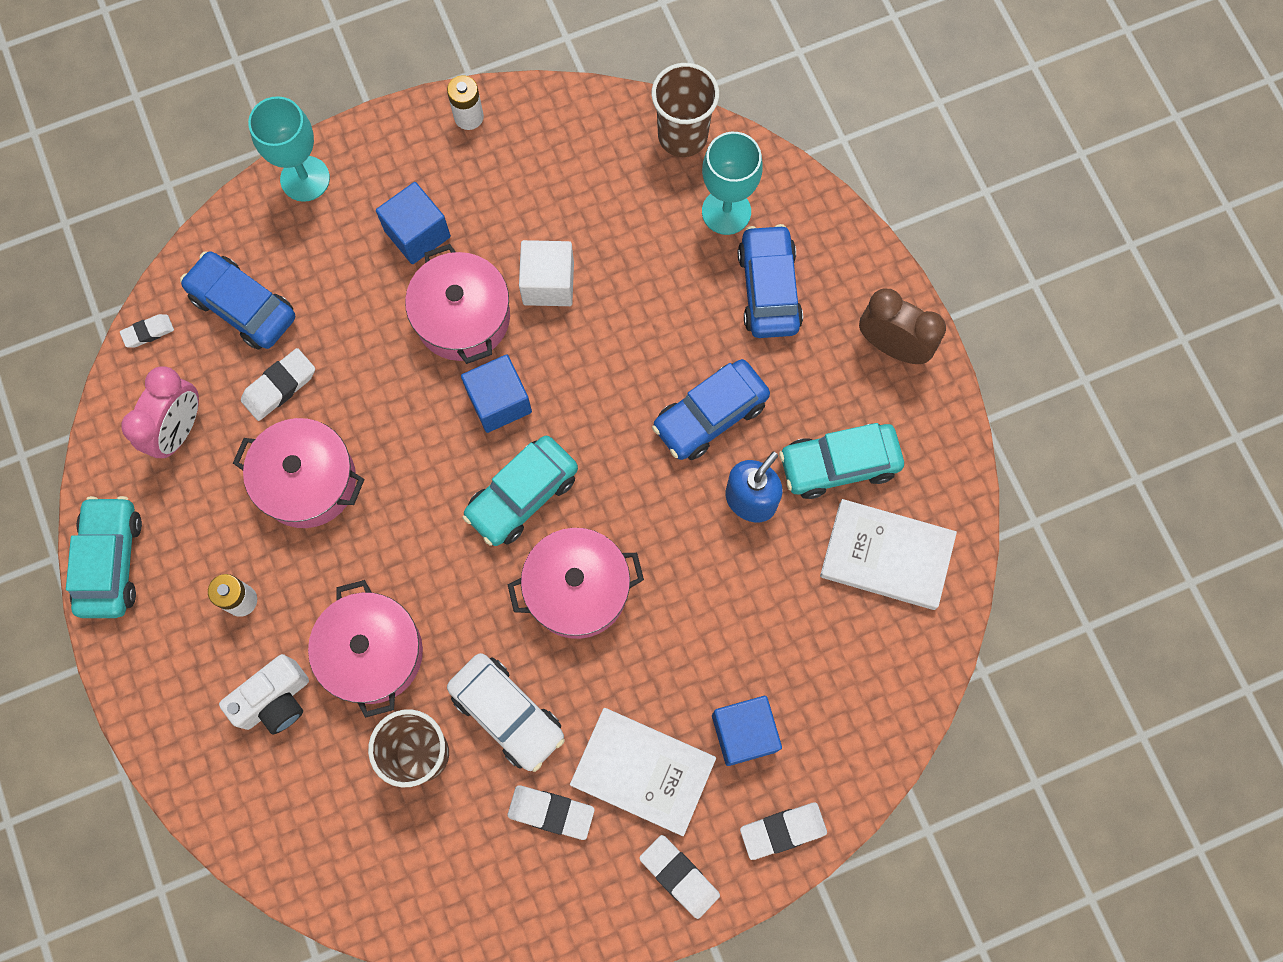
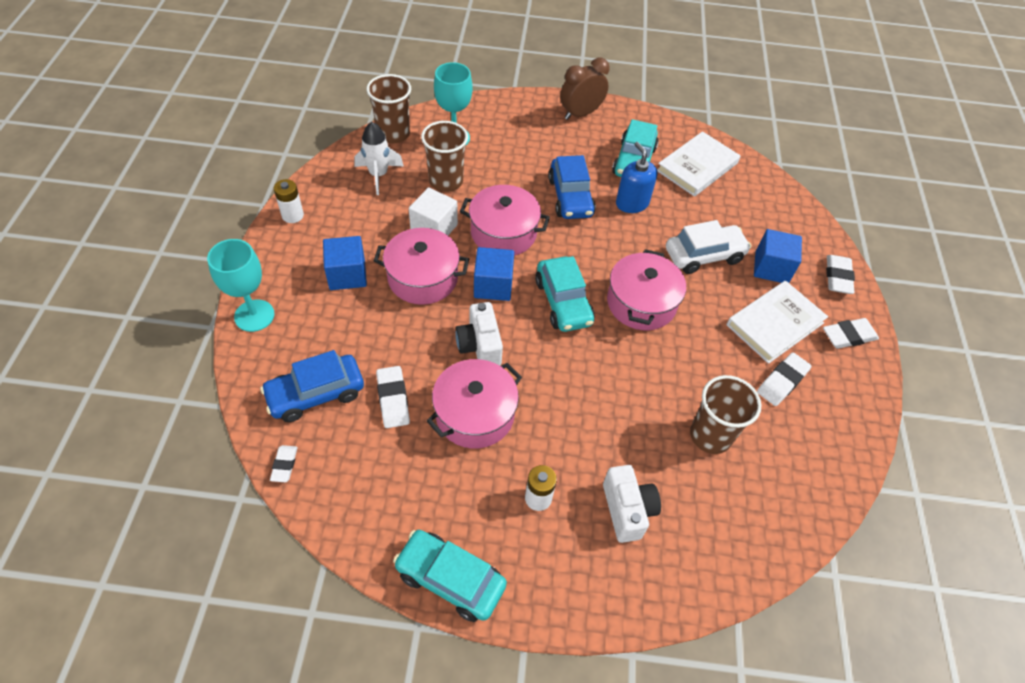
camera: 65 degrees left, 20 degrees down
(179, 429) = (377, 479): pink clock -> none
(372, 653) = (624, 432): pink pot -> pink pot (503, 233)
(401, 436) = (480, 346): none -> white camera
(507, 714) = (705, 375): white car -> white car (704, 255)
(596, 166) = (378, 175): none -> white rocket
(638, 249) = (446, 181): none -> brown cup
(769, 289) = (513, 142): blue car -> none

